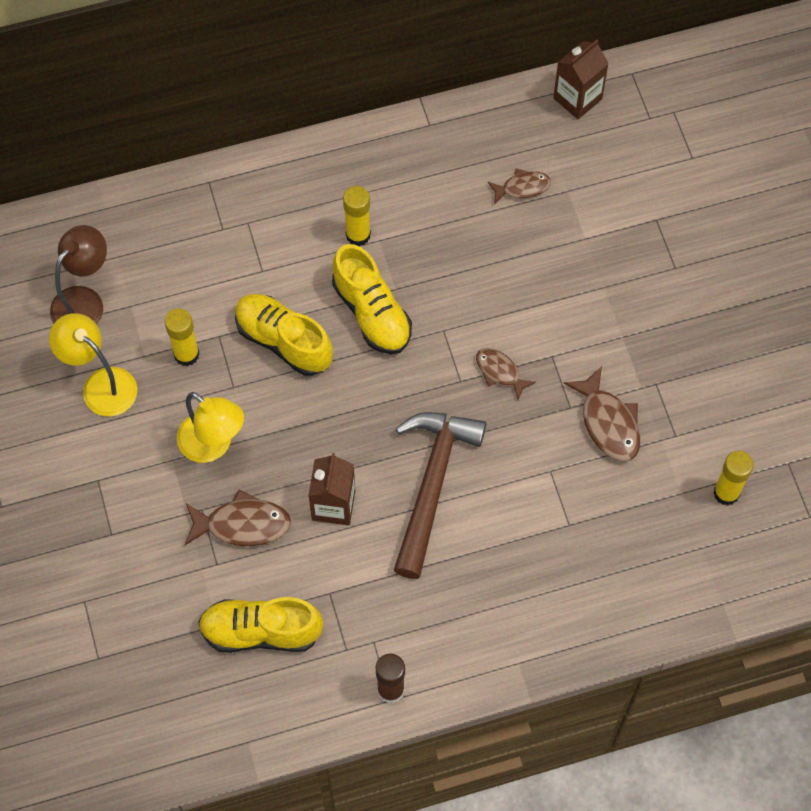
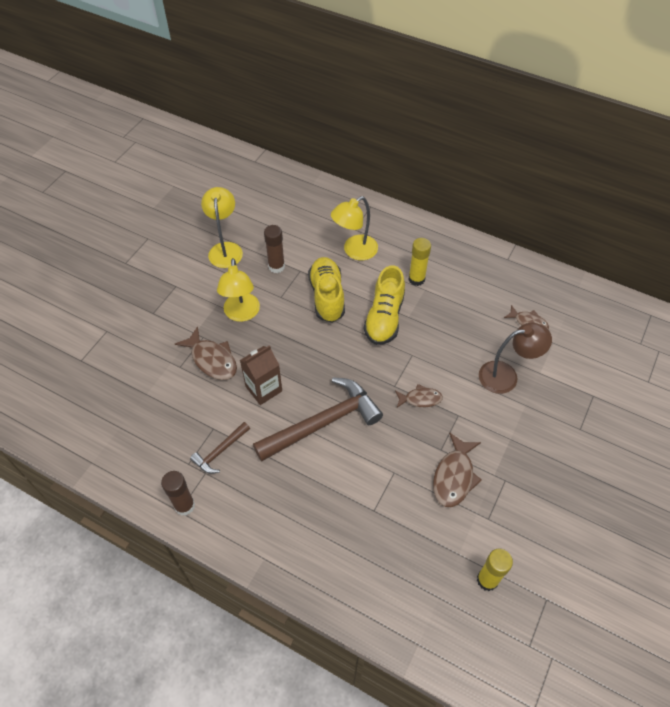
camera: 45 degrees right, 10 degrees down
(84, 301) = (259, 211): brown lamp -> brown lamp (506, 376)
(186, 354) = (276, 266): yellow glue stick -> brown glue stick
(253, 258) = (354, 251): none -> yellow lamp
(261, 631) = (161, 416): yellow shoe -> none
(364, 608) = (220, 451): none -> brown hammer
(500, 372) = (420, 399): brown fish -> brown fish turned 90 degrees clockwise
(577, 98) = (605, 304): brown carton -> none

